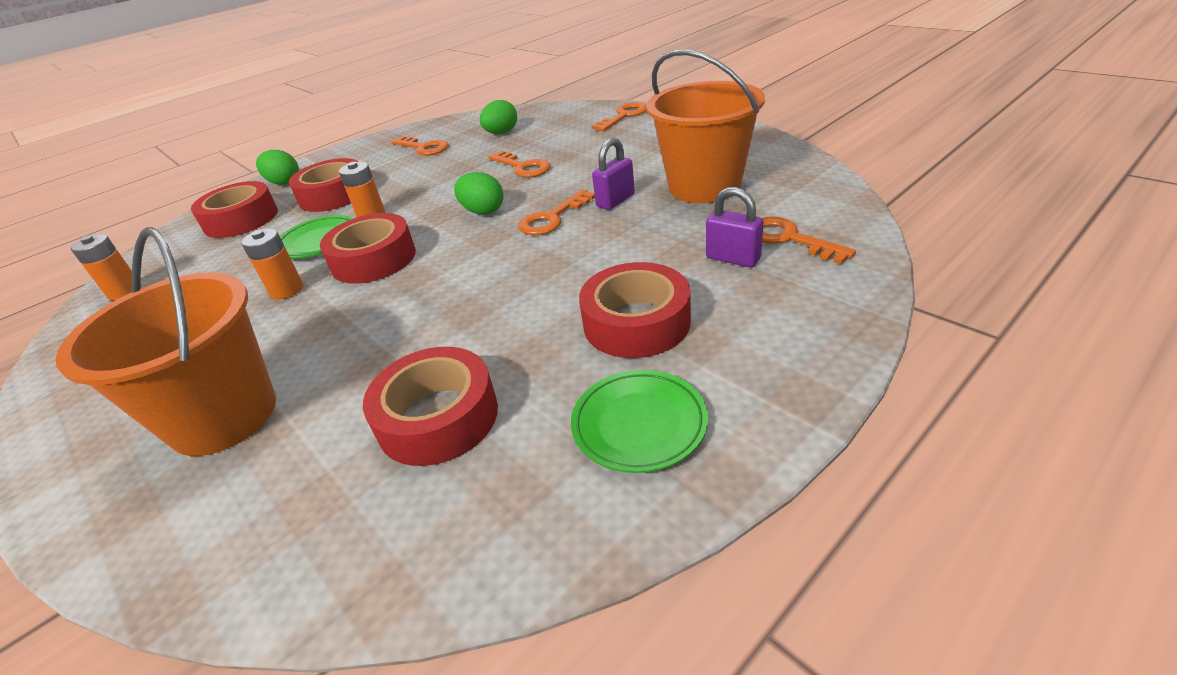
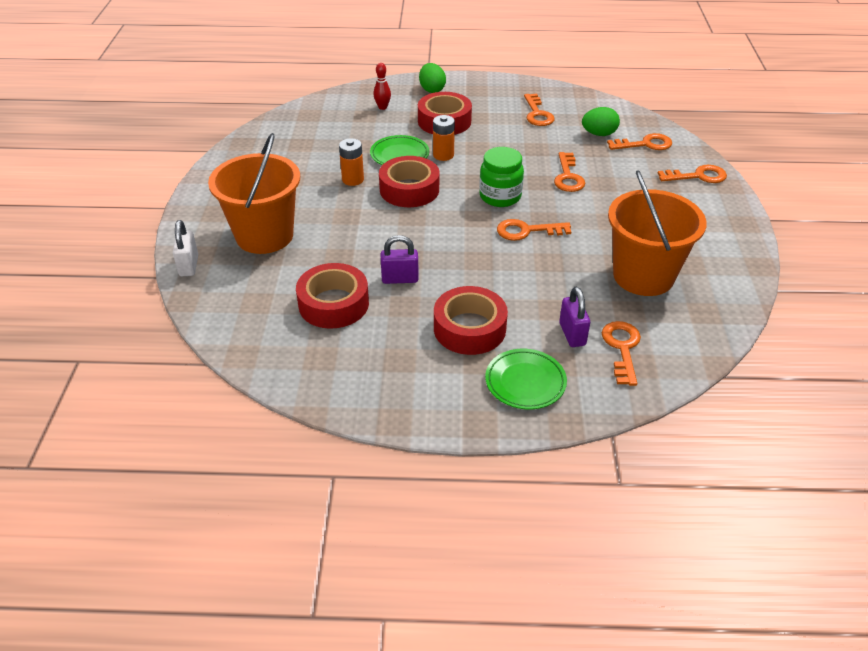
camera: 40 degrees right, 5 degrees up
(119, 544) = (189, 266): none -> white padlock
(125, 291) = (290, 125): orange battery -> none
(241, 219) = (382, 107): red tape -> red bowling pin
(483, 211) = (500, 196): green egg -> green jar
(550, 120) = (645, 144): none -> orange key
(615, 201) = (577, 245): purple padlock -> purple padlock (400, 279)
(639, 424) = (398, 374): green plate -> green plate (525, 382)

